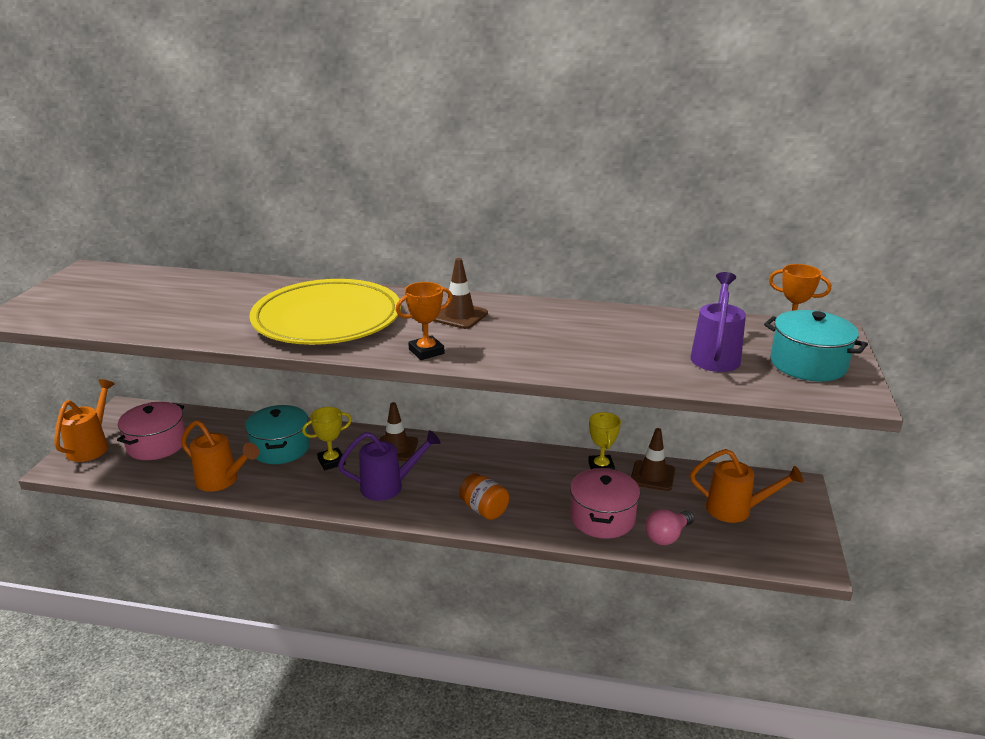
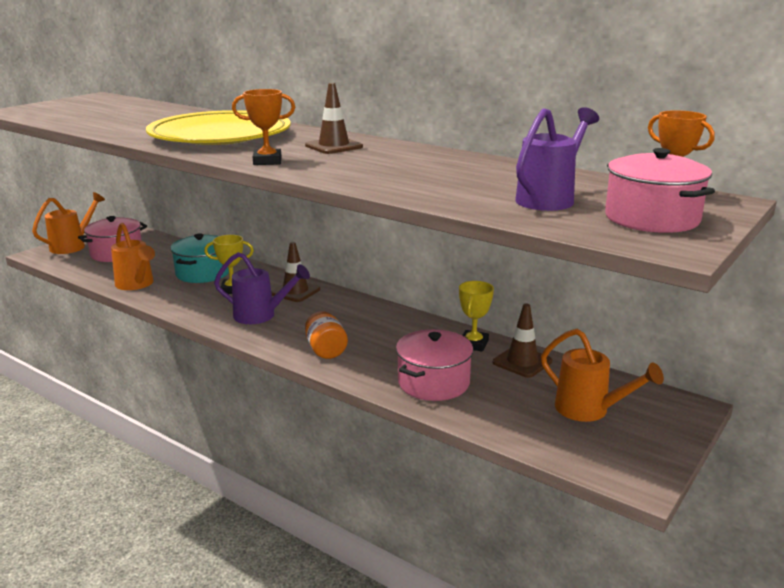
camera: 25 degrees right, 5 degrees down
(667, 536) = (487, 413): pink light bulb -> none
(808, 364) = (651, 218): turquoise pot -> pink pot

